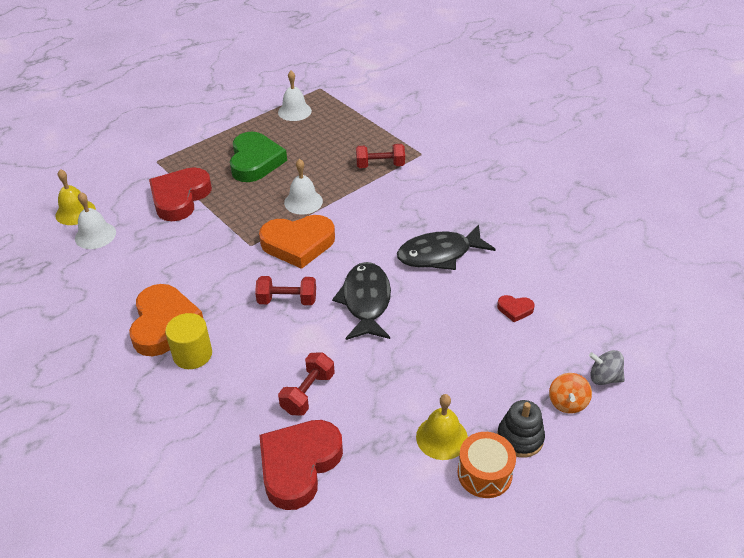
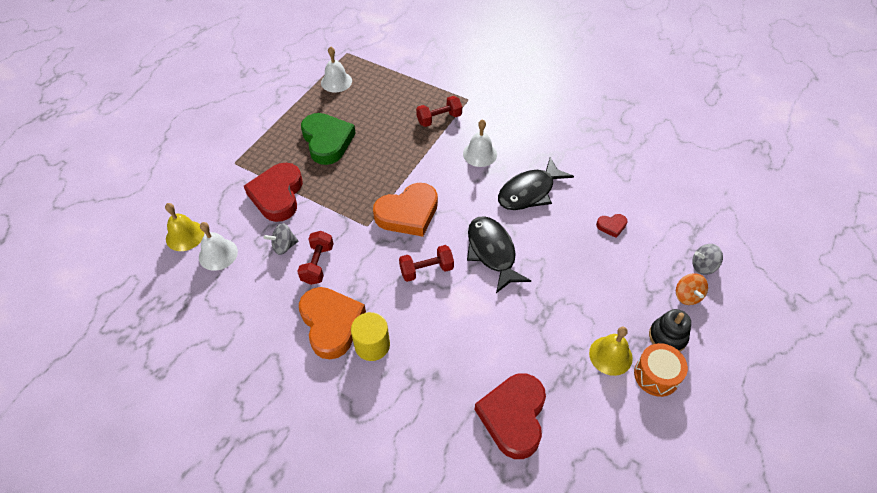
camera: 20 degrees left, 10 degrees up
(160, 243) = (284, 246): none -> grey spinning top
(303, 202) = (391, 171): white bell -> white bell (480, 154)
(308, 393) = (488, 350): red dumbbell -> red dumbbell (318, 264)

